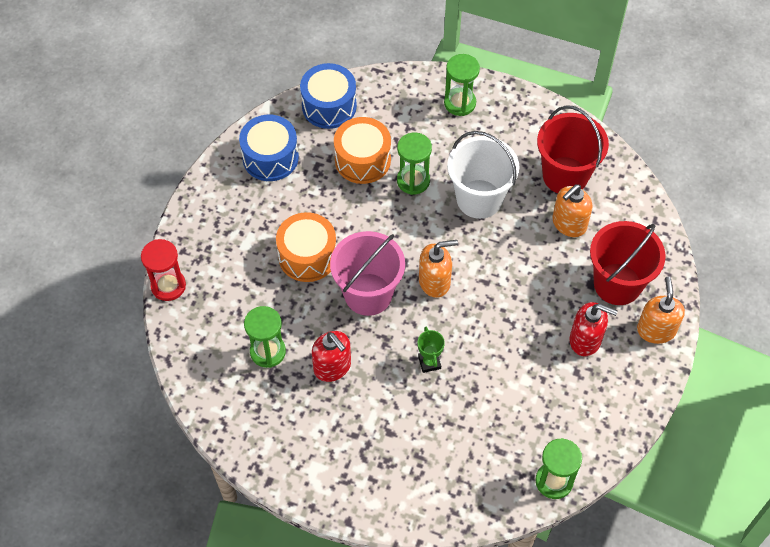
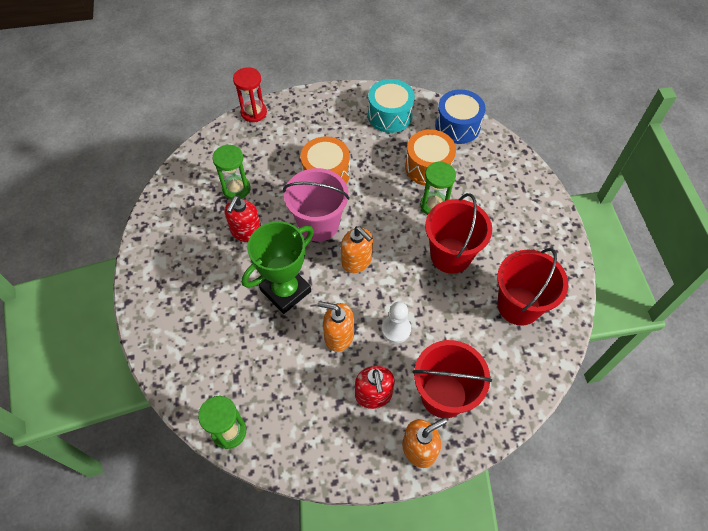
camera: 60 degrees right, 0 degrees up
(270, 157) = (390, 115): blue drum -> turquoise drum
(429, 362) = (285, 291): green trophy -> green trophy, size x2.24
(460, 103) = (526, 201): green hourglass -> none
(479, 199) = (450, 255): white bucket -> red bucket
(530, 287) = (396, 329): none -> white pawn
(569, 224) = (475, 330): orange soap dispenser -> orange soap dispenser (338, 336)

